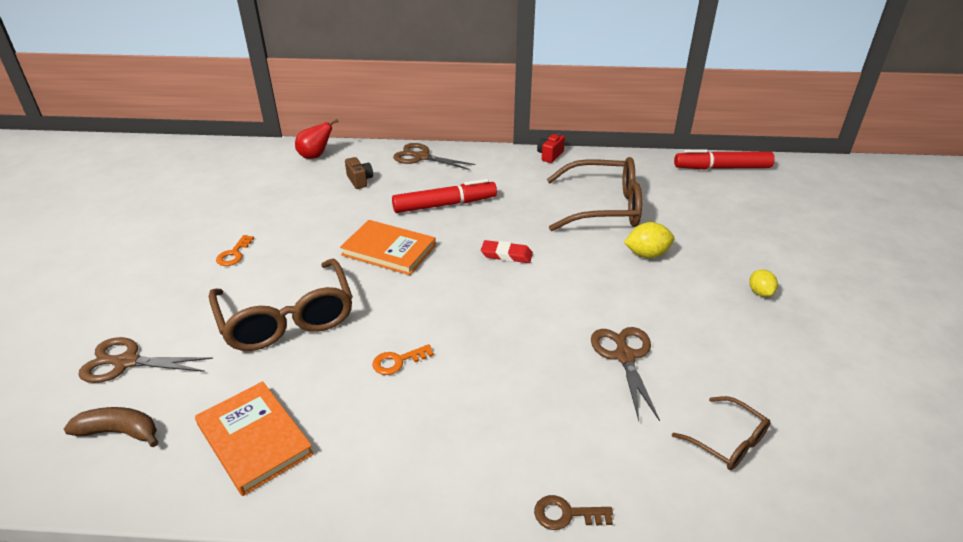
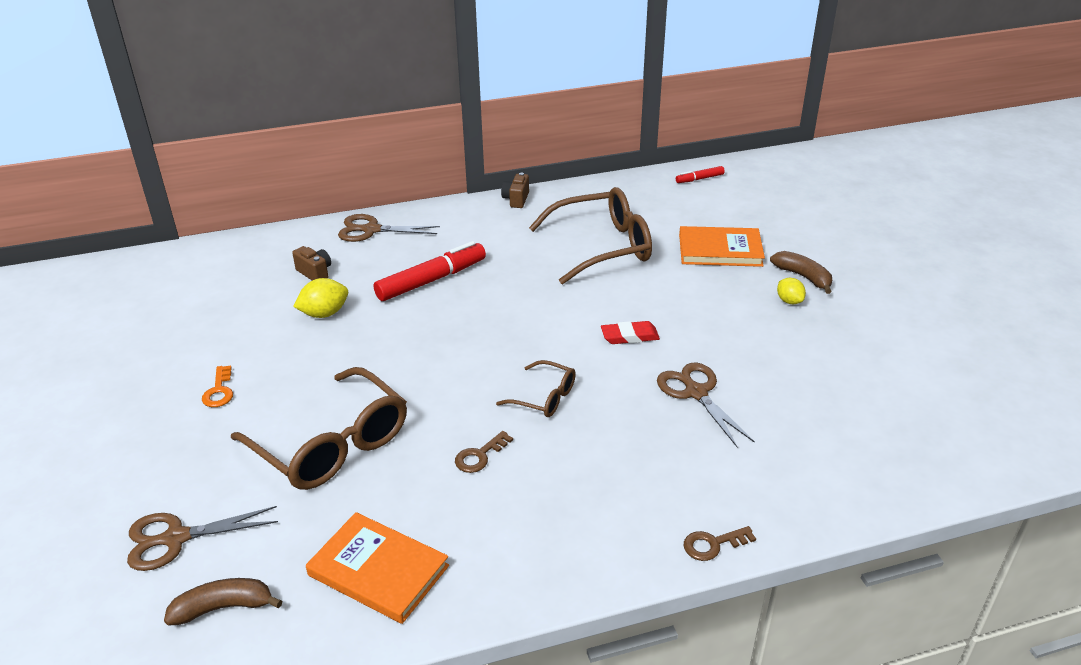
camera: 20 degrees left, 0 degrees up
(315, 156) = (240, 254): red pear -> none
(389, 250) = (399, 344): orange book -> orange book (720, 250)
(398, 361) = (479, 456): orange key -> brown key
(506, 255) = (529, 320): red eraser -> red eraser (630, 336)
(550, 155) = (516, 199): red camera -> brown camera
(647, 254) = (669, 287): yellow lemon -> yellow lemon (324, 313)
(721, 168) = (699, 179): red marker -> red marker, size x0.50
(728, 442) = (819, 444): brown glasses -> brown glasses (544, 397)
(784, 273) = (803, 277): none -> brown banana

